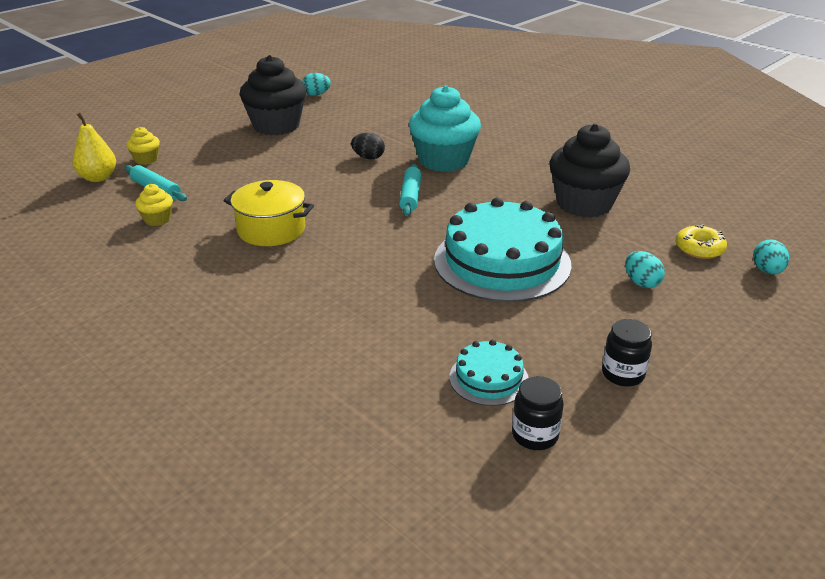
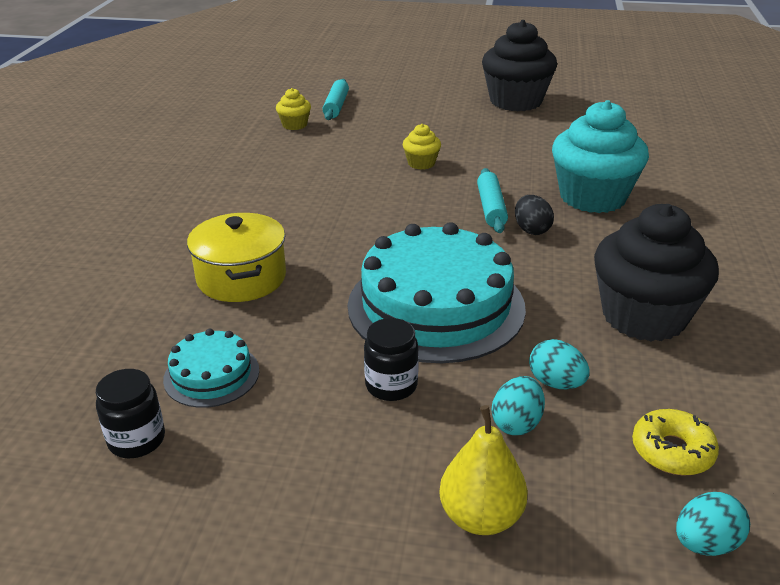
camera: 55 degrees right, 0 degrees up
(98, 178) = (324, 82): yellow pear -> yellow pear (481, 517)
(146, 159) = (376, 84): yellow cupcake -> yellow cupcake (421, 163)
(271, 229) = (338, 171): yellow pot -> yellow pot (241, 278)
(316, 94) = (606, 92): turquoise egg -> turquoise egg (556, 383)
(368, 157) = (530, 160): black egg -> black egg (531, 230)
(410, 196) = (491, 208): turquoise rolling pin -> turquoise rolling pin turned 60 degrees counterclockwise
(623, 374) = (299, 470): black jar -> black jar (391, 385)

